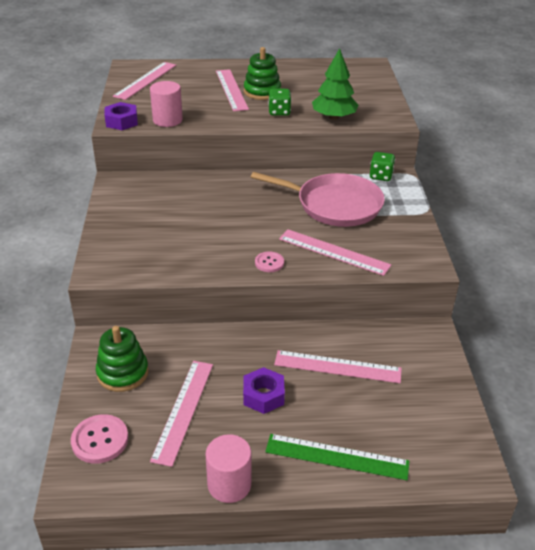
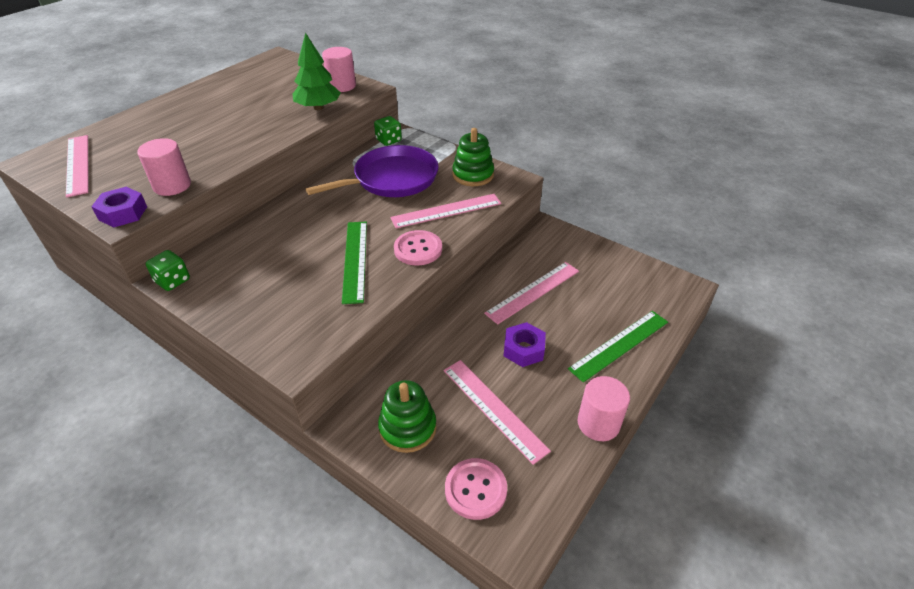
camera: 50 degrees left, 5 degrees up
(221, 241) = (355, 260): none -> green ruler
(231, 90) = (188, 130): pink ruler -> none
(262, 92) = (221, 118): green stacking toy -> green stacking toy (473, 175)
(269, 263) = (418, 249): pink button -> pink button, size x1.60
(279, 112) = (266, 126): green dice -> green dice (172, 281)
(334, 205) = (392, 179): pink pan -> purple pan
(378, 110) = (341, 86): none -> pink cylinder

